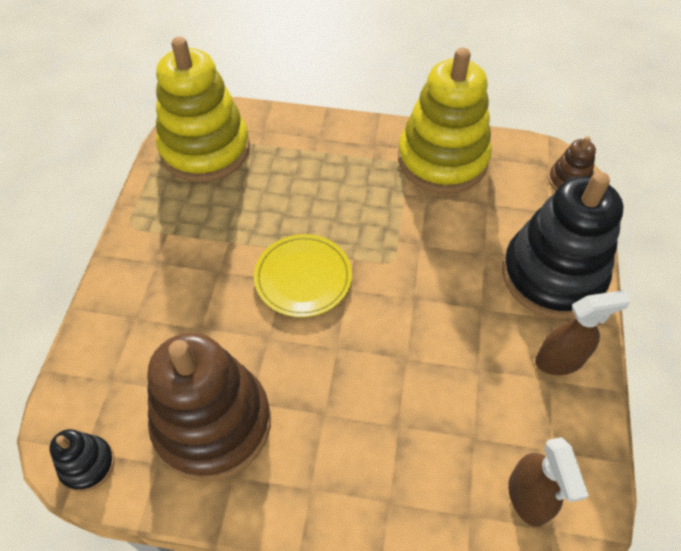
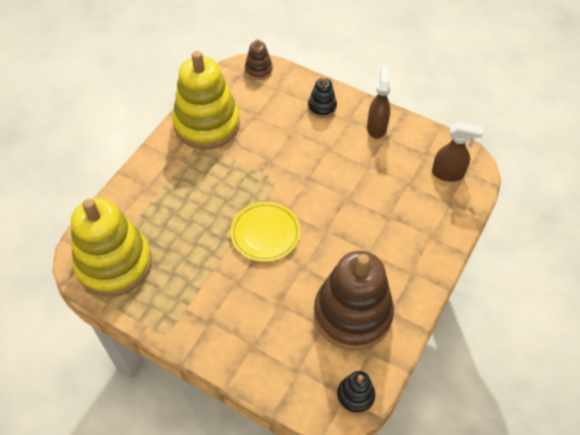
camera: 70 degrees left, 0 degrees up
(552, 275) = (322, 107): black stacking toy -> black stacking toy, size x0.45

